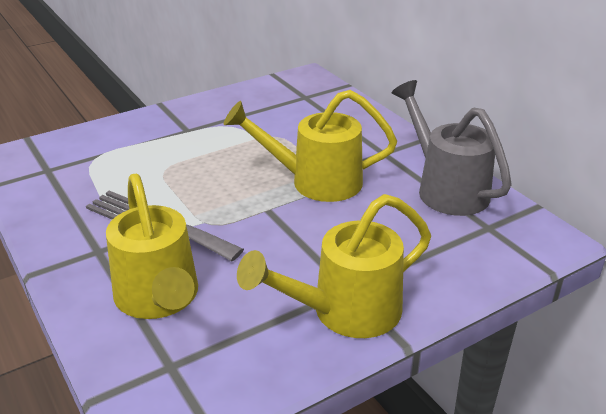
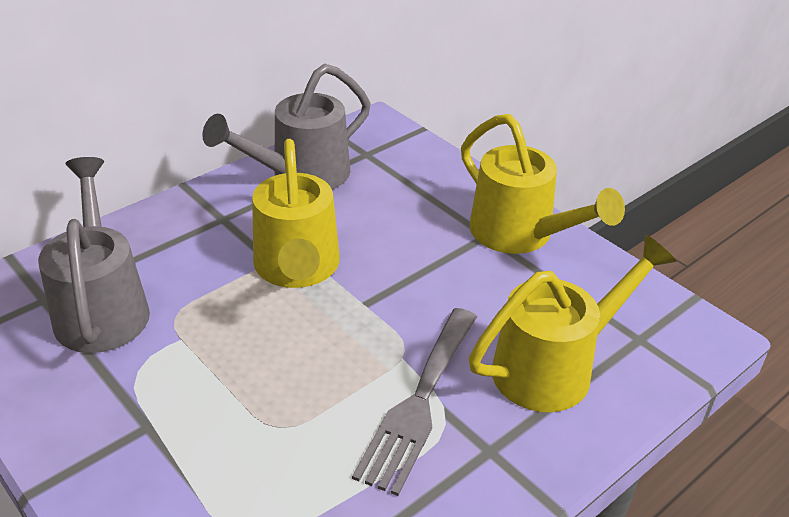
camera: 100 degrees left, 5 degrees up
(292, 113) = (102, 307): none -> grey watering can

